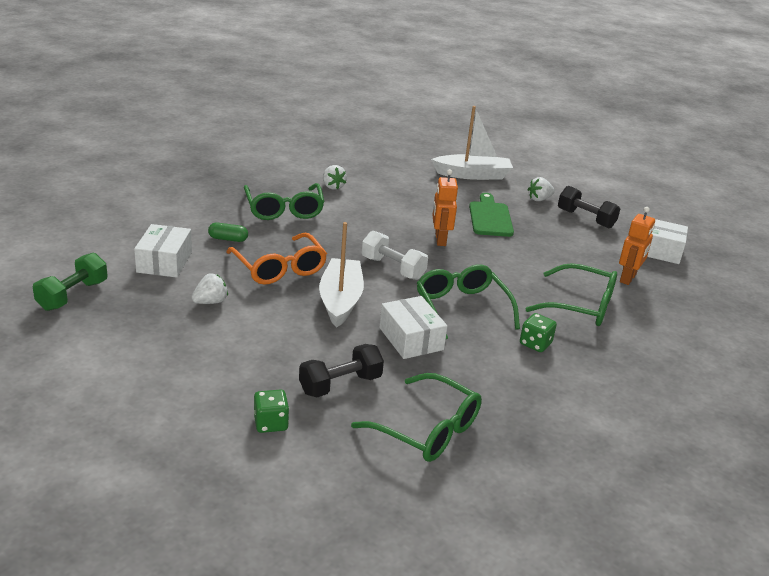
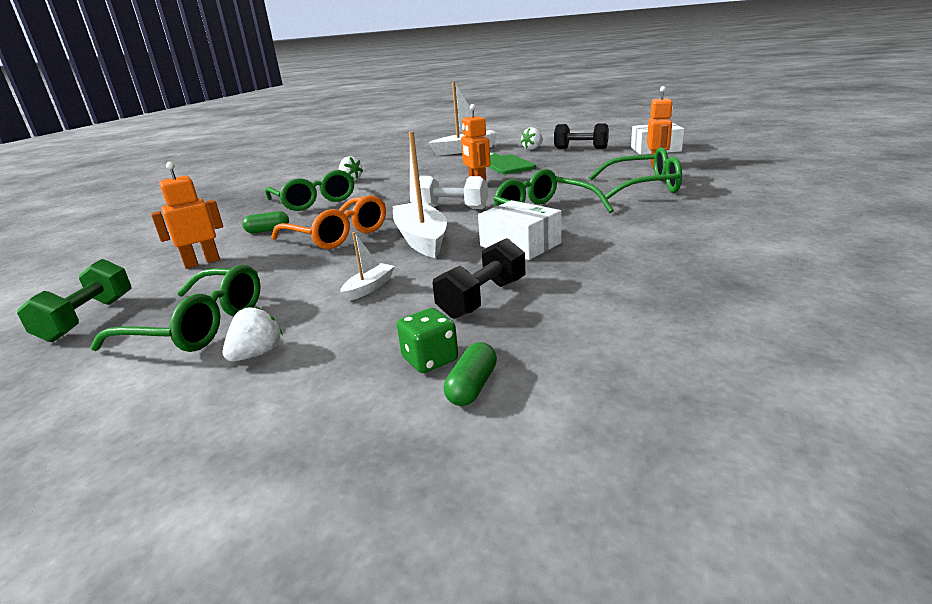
camera: 15 degrees left, 5 degrees down
(164, 262) = (202, 262): white box -> orange robot
(210, 302) = (276, 277): white strawberry -> white strawberry (257, 354)
(270, 341) = (369, 288): none -> white boat
(282, 454) = (472, 387): none -> green capsule
(427, 429) = (620, 305): green glasses -> green glasses (198, 326)
(535, 344) = (638, 216): green dice -> none

